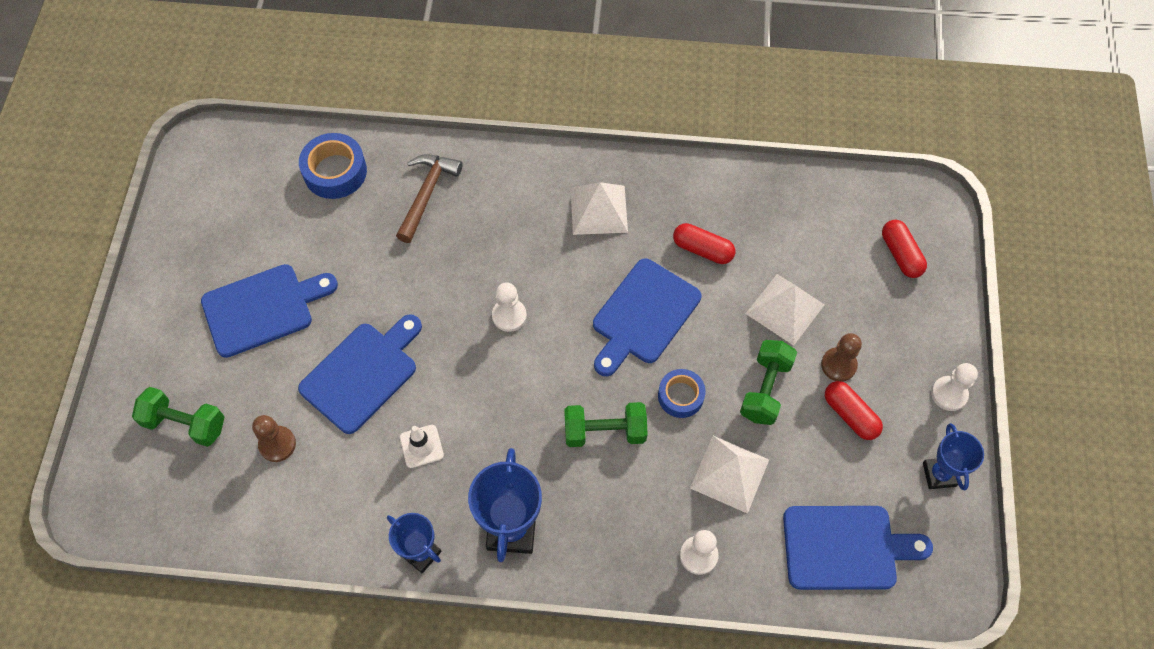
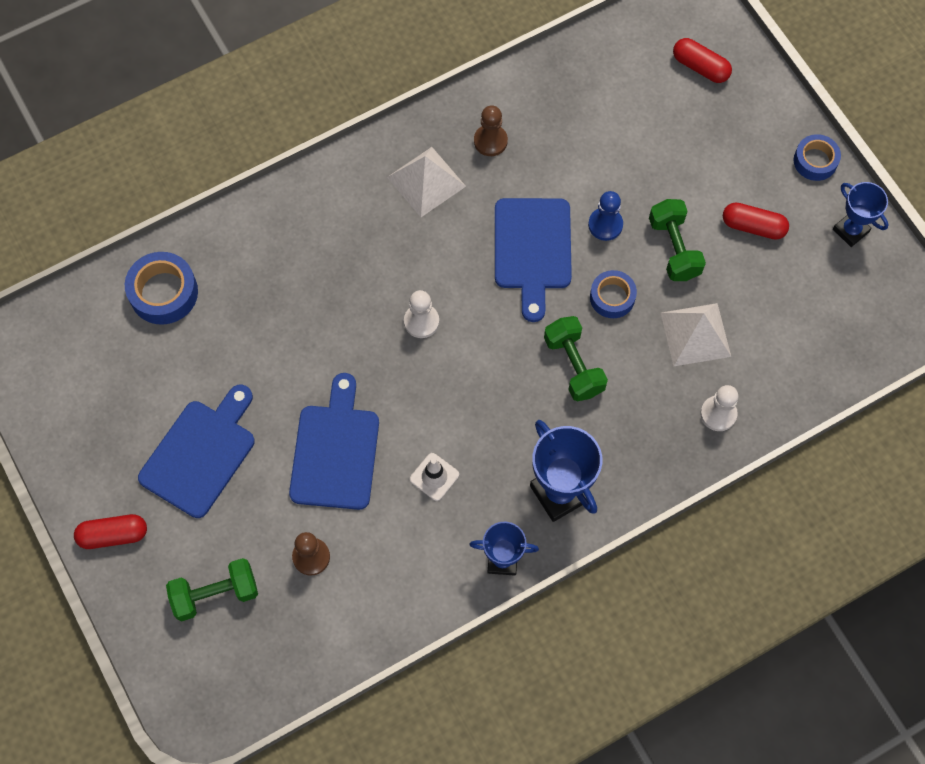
camera: 35 degrees left, 5 degrees up
(426, 194) = (264, 261): brown hammer -> none
(605, 431) = (573, 365): green dumbbell -> green dumbbell turned 75 degrees counterclockwise
(702, 250) = (539, 162): red capsule -> red capsule (113, 535)
(720, 333) = (605, 225): none -> blue pawn
(785, 309) = (642, 171): white pyramid -> none
(838, 365) = (716, 191): brown pawn -> brown pawn (490, 141)
(845, 547) = (821, 333): blue cutting board -> none
(949, 394) = (815, 161): white pawn -> blue tape

